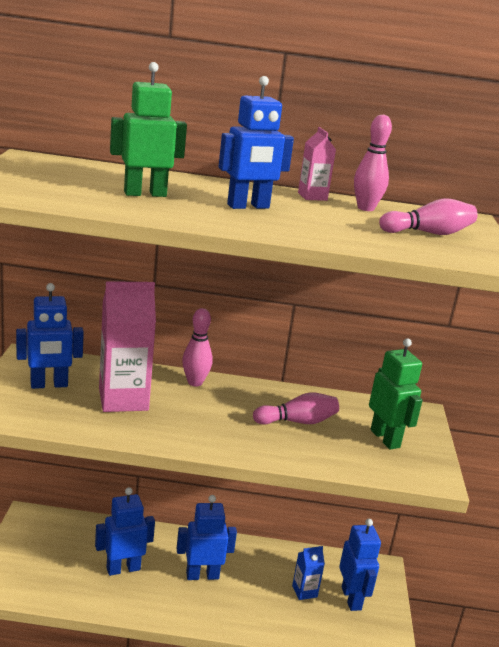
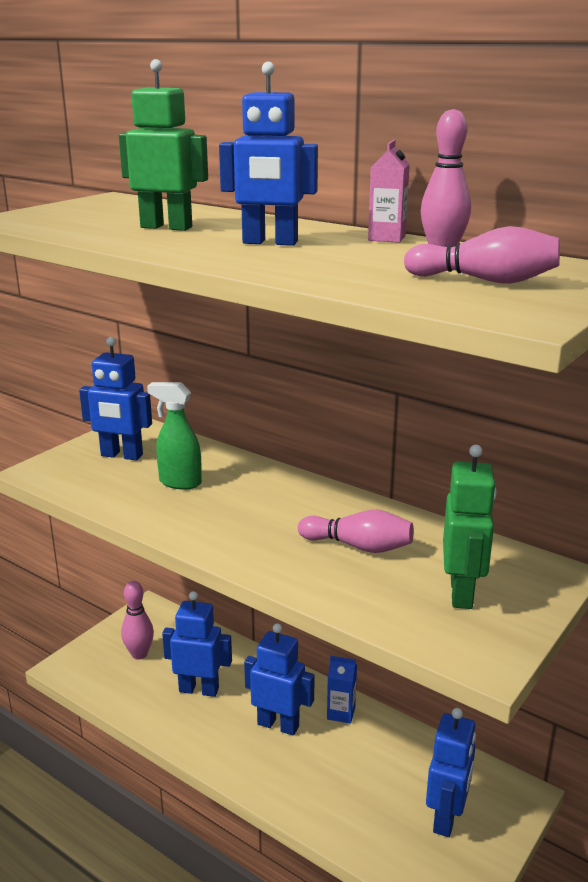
camera: 35 degrees right, 0 degrees up
(123, 399) = (179, 483): pink carton -> green spray bottle
(195, 382) = (278, 480): pink bowling pin -> pink bowling pin (139, 654)
(304, 591) = (389, 786): blue carton -> blue carton (341, 713)

